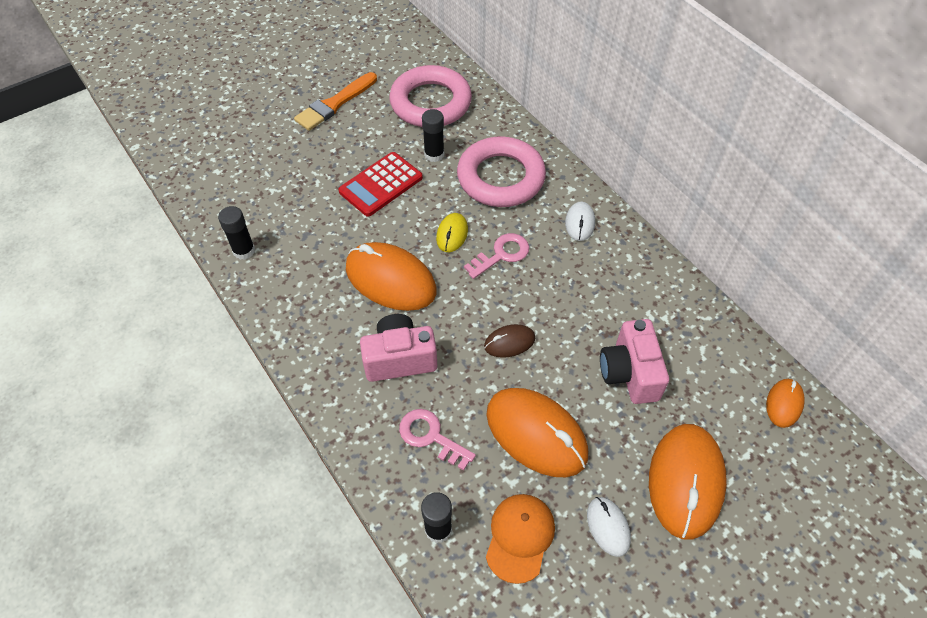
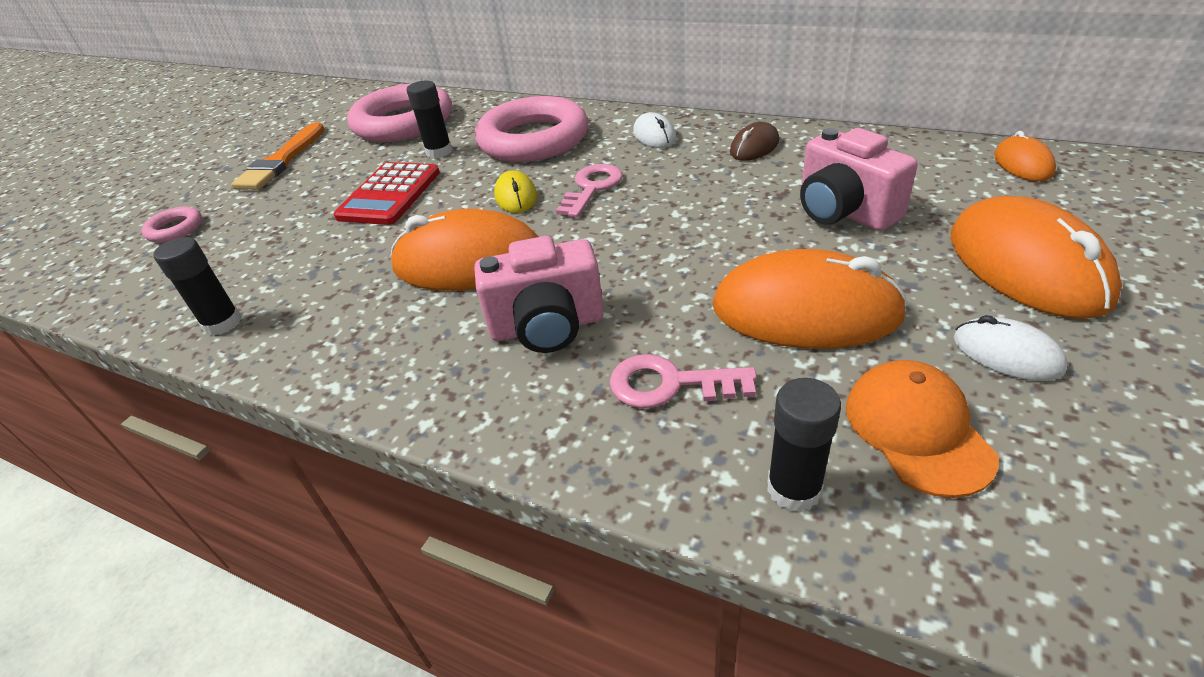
camera: 25 degrees left, 15 degrees down
(248, 144) = (175, 229): none -> pink ring
(399, 359) = (547, 326): pink camera -> pink camera turned 150 degrees counterclockwise
(509, 342) = (677, 249): brown mouse -> brown mouse (754, 147)

